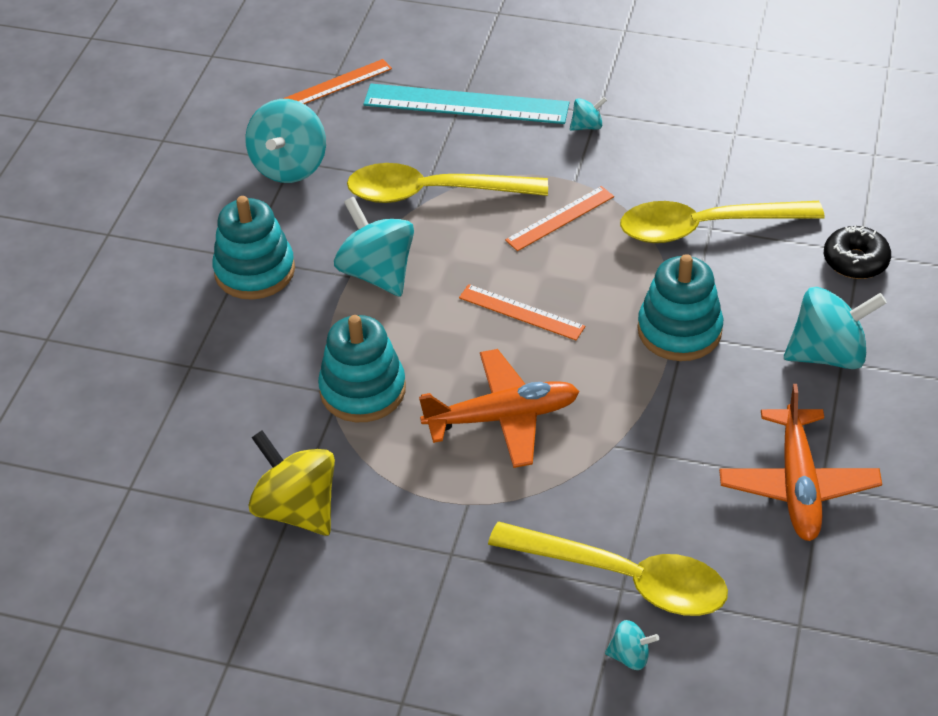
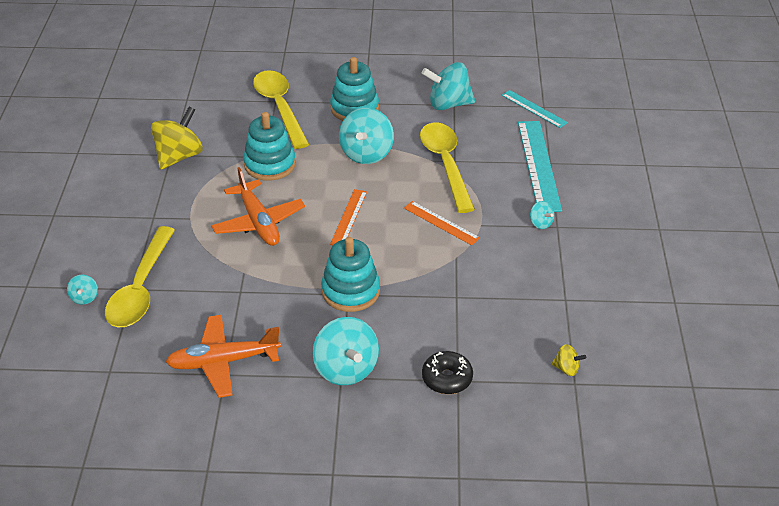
camera: 75 degrees right, 5 degrees down
(337, 84) = (534, 108): orange ruler -> turquoise ruler
(377, 273) = (366, 154): turquoise spinning top -> turquoise spinning top turned 150 degrees clockwise
(705, 227) = (456, 294): yellow spoon -> yellow spoon (279, 107)
(851, 156) = (566, 369): none -> yellow spinning top

